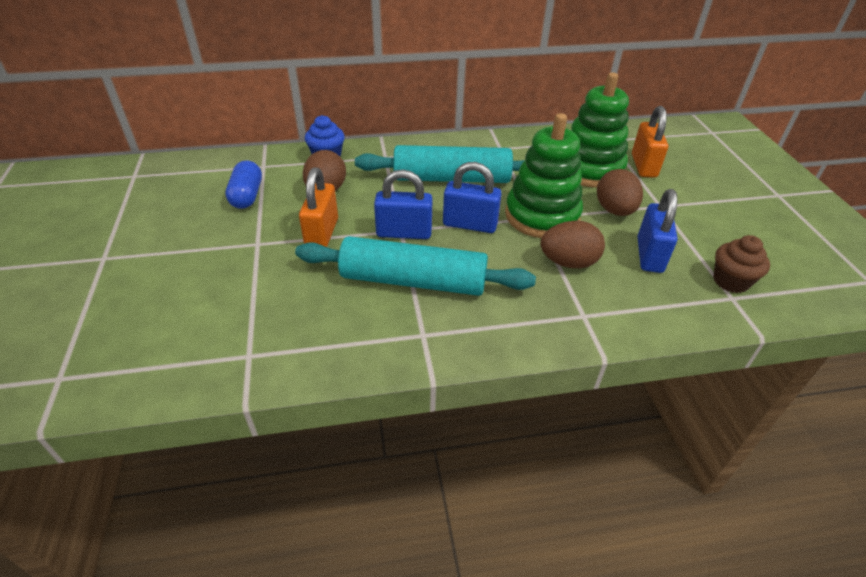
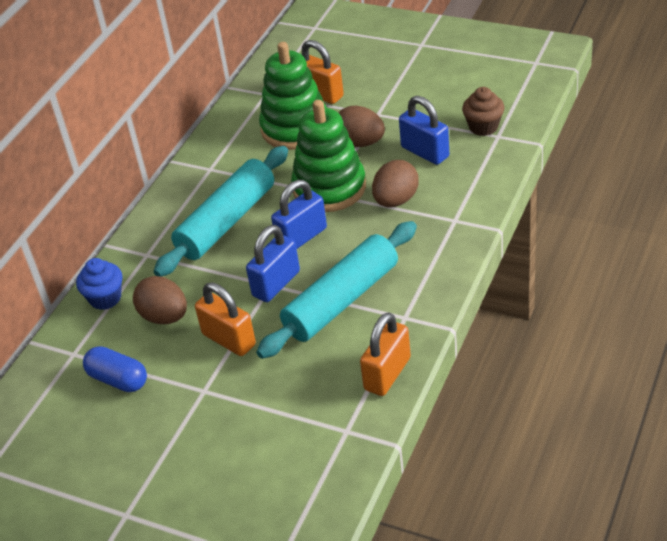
camera: 50 degrees left, 0 degrees up
(338, 354) = (387, 374): none -> orange padlock

